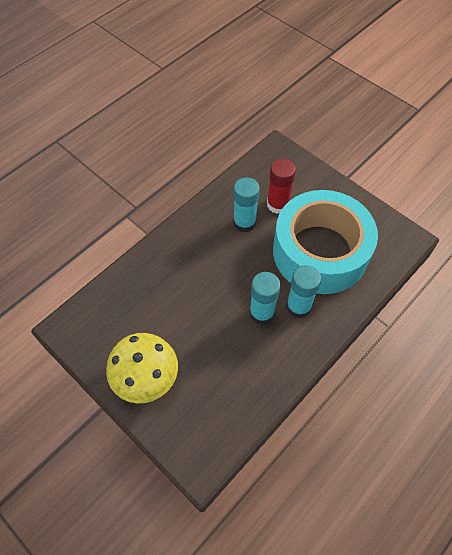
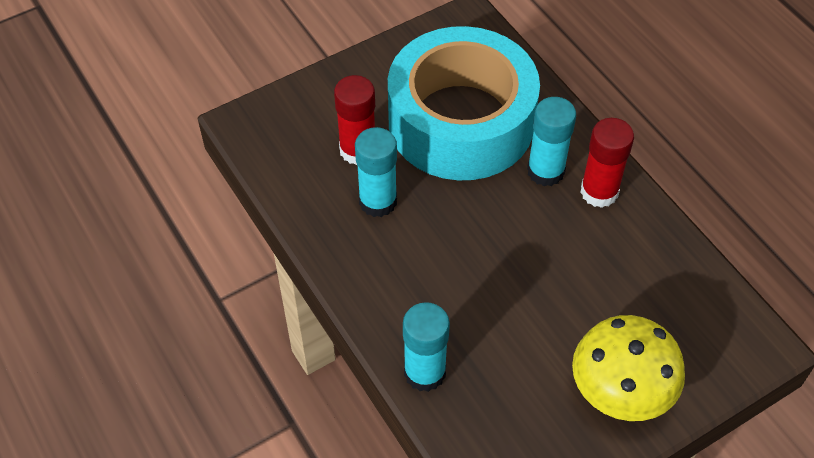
camera: 75 degrees left, 5 degrees down
(262, 313) = (545, 217): turquoise glue stick -> turquoise glue stick (425, 372)
(293, 341) = (599, 192): none -> red glue stick

